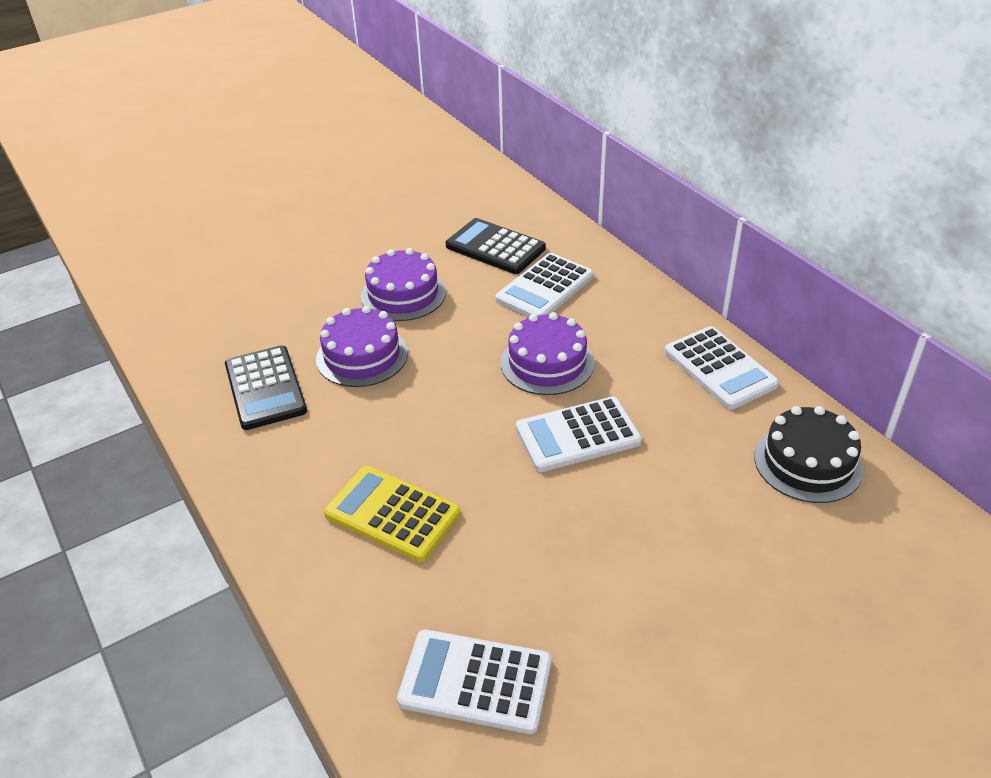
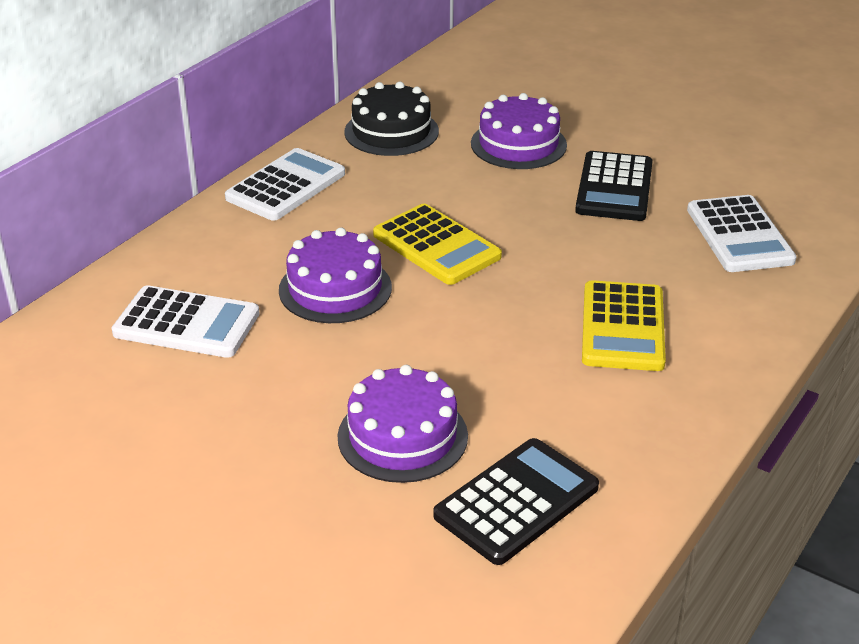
camera: 115 degrees left, 5 degrees down
(403, 294) = (251, 445): purple cake -> purple cake (518, 144)
(495, 247) = (100, 391): black calculator -> black calculator (614, 188)
(578, 435) = (436, 246): white calculator -> yellow calculator

